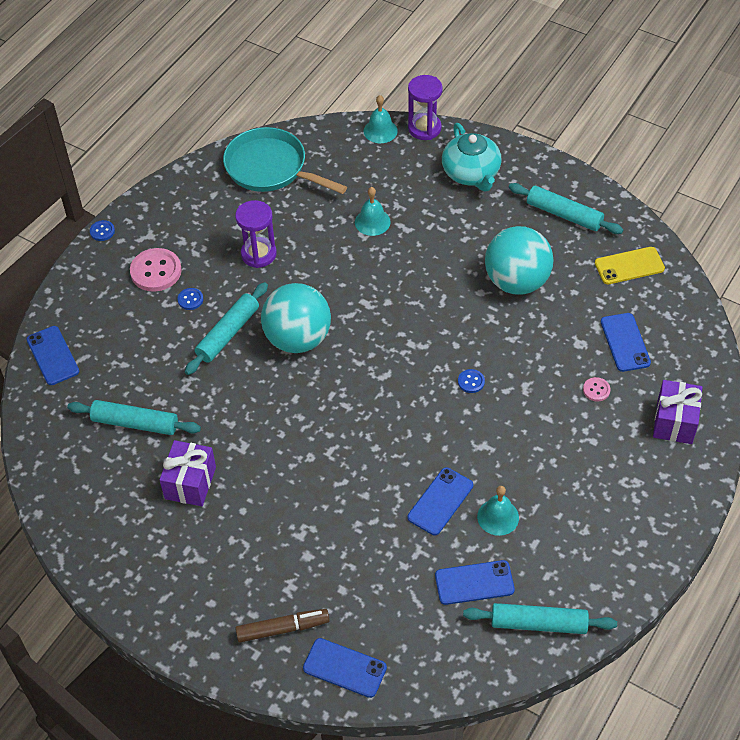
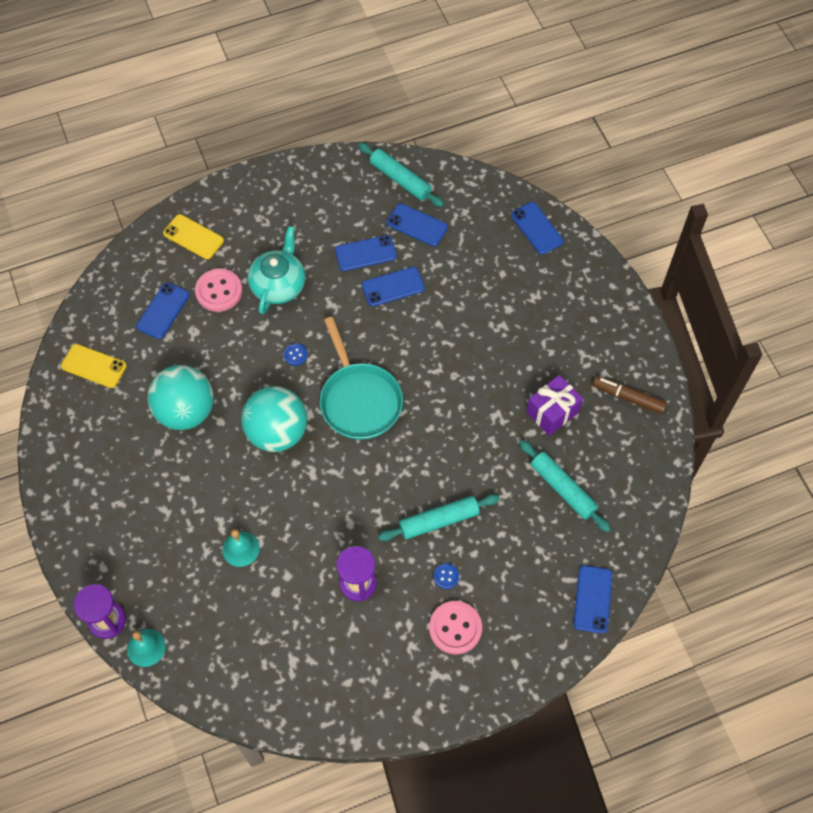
camera: 145 degrees left, 10 degrees up
(102, 231) = (473, 711): blue button -> none
(271, 168) = (275, 676): turquoise pan -> turquoise pan (359, 400)
(283, 628) = (558, 274): brown marker -> brown marker (628, 397)
(298, 339) = (389, 477): turquoise ball -> turquoise ball (277, 432)
(471, 173) = (117, 539): turquoise teapot -> turquoise teapot (278, 284)
(498, 517) = (365, 253): turquoise bell -> blue phone
(564, 214) = (90, 444): turquoise rolling pin -> none
(596, 390) = (219, 291): pink button -> pink button, size x2.01
(674, 422) = (193, 237): purple gift -> yellow phone

